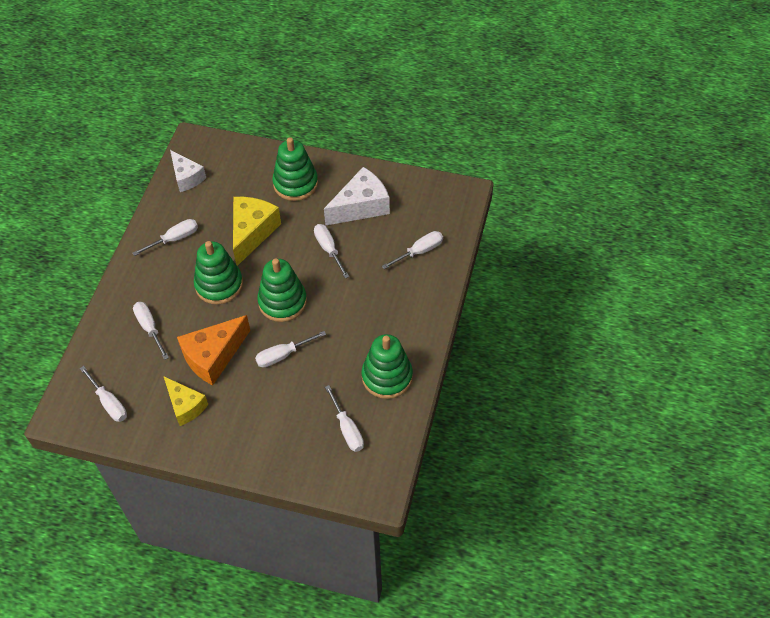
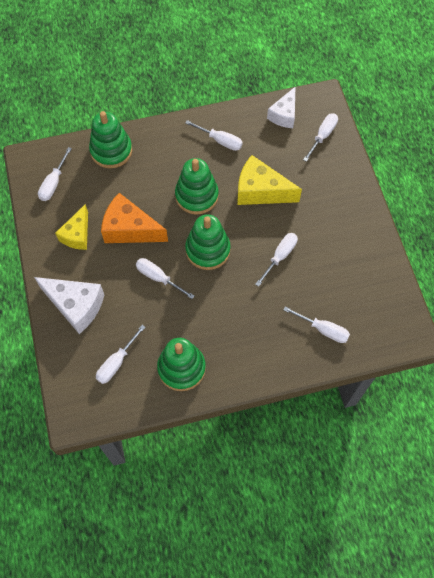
camera: 60 degrees right, 10 degrees up
(150, 328) = (130, 172): white screwdriver -> white screwdriver (322, 136)
(252, 233) = (260, 191): yellow cheese -> yellow cheese turned 150 degrees counterclockwise
(295, 184) = (330, 195): green stacking toy -> green stacking toy (111, 151)
(361, 206) = (340, 258): white cheese -> white cheese (76, 306)

